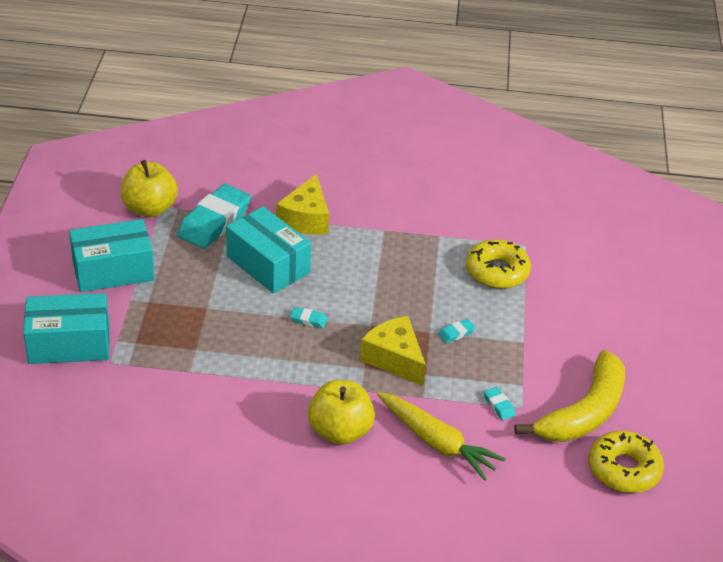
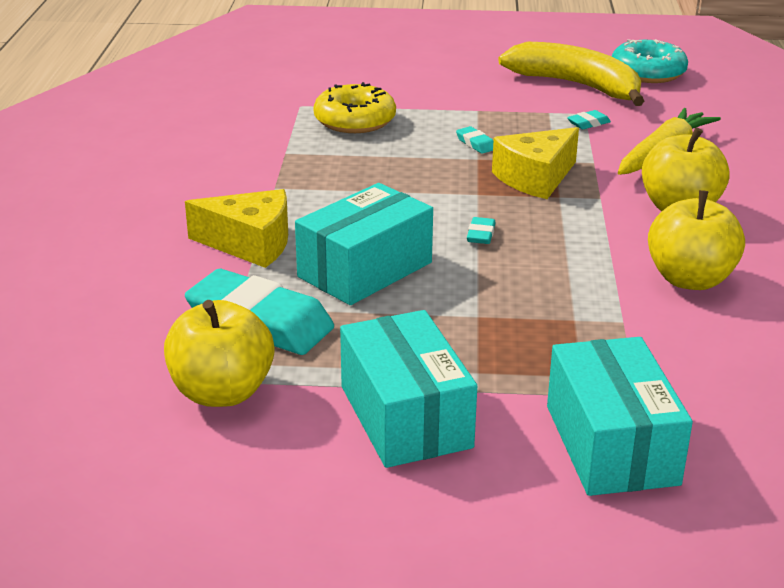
camera: 90 degrees left, 10 degrees down
(235, 414) = (690, 279): none -> yellow apple
(623, 469) = (648, 72): yellow donut -> turquoise donut

